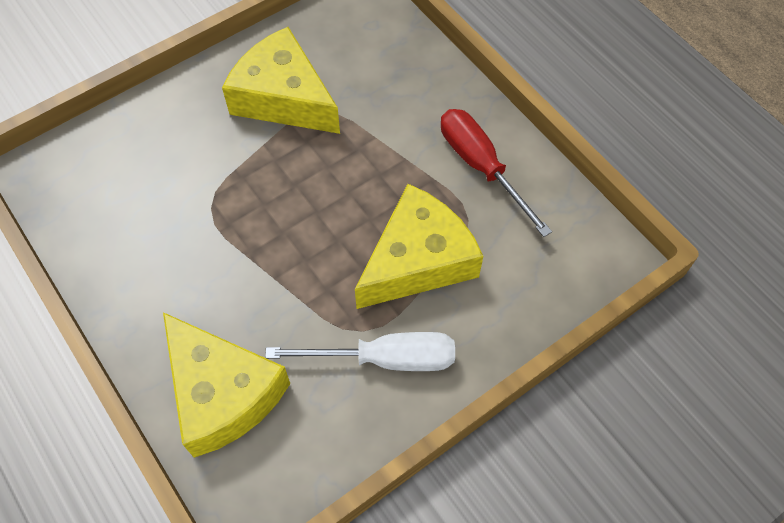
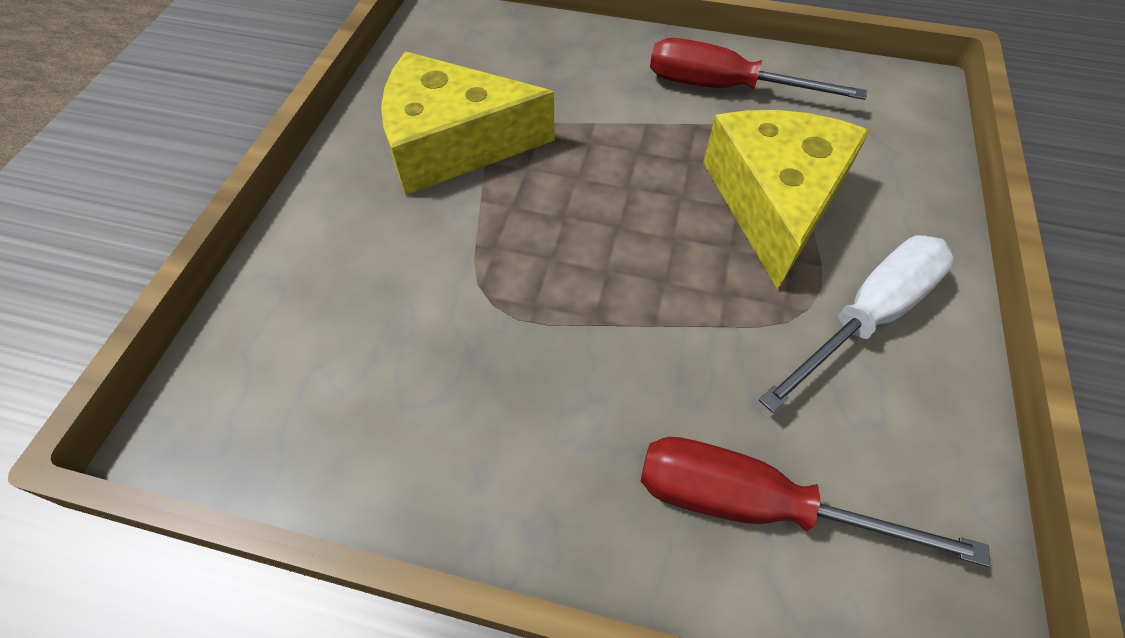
camera: 40 degrees left, 5 degrees down
(223, 393) = (755, 504): yellow cheese -> red screwdriver

